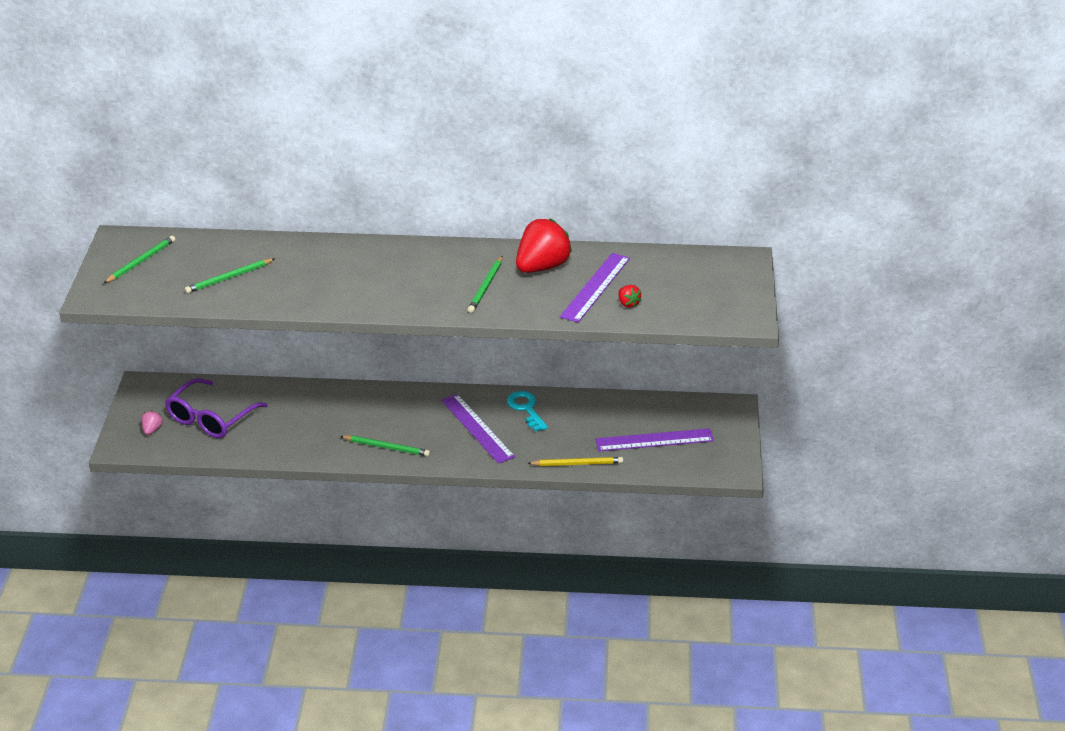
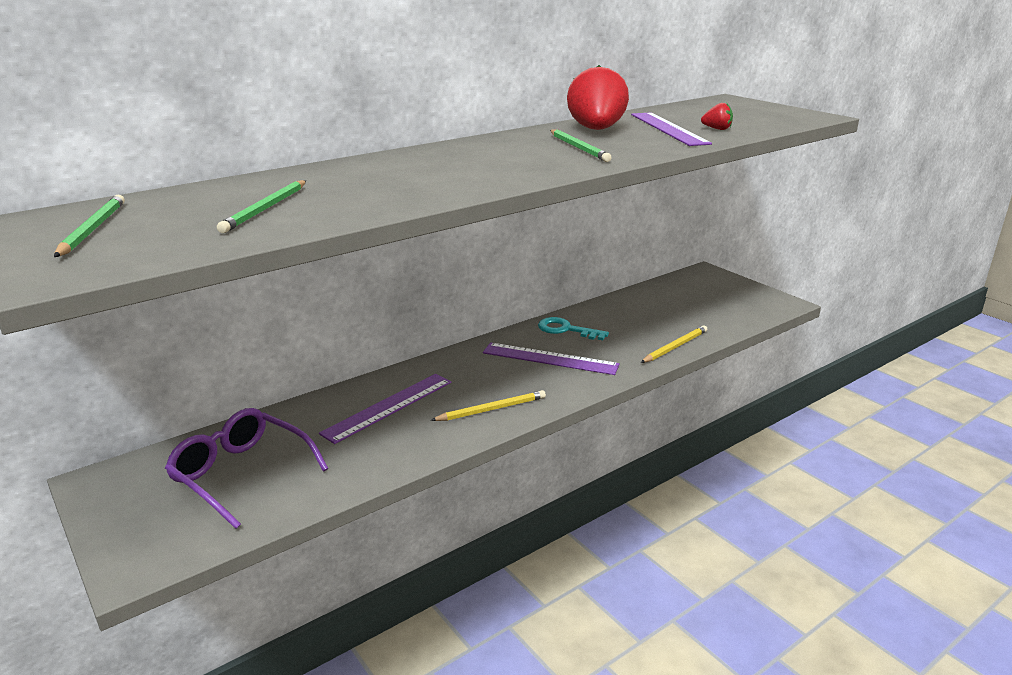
camera: 40 degrees left, 10 degrees down
(152, 430) = (166, 524): pink strawberry -> none
(211, 418) = (241, 474): purple glasses -> purple glasses turned 135 degrees clockwise
(387, 447) = (492, 409): green pencil -> yellow pencil
(654, 440) = (697, 309): purple ruler -> purple ruler (388, 407)

